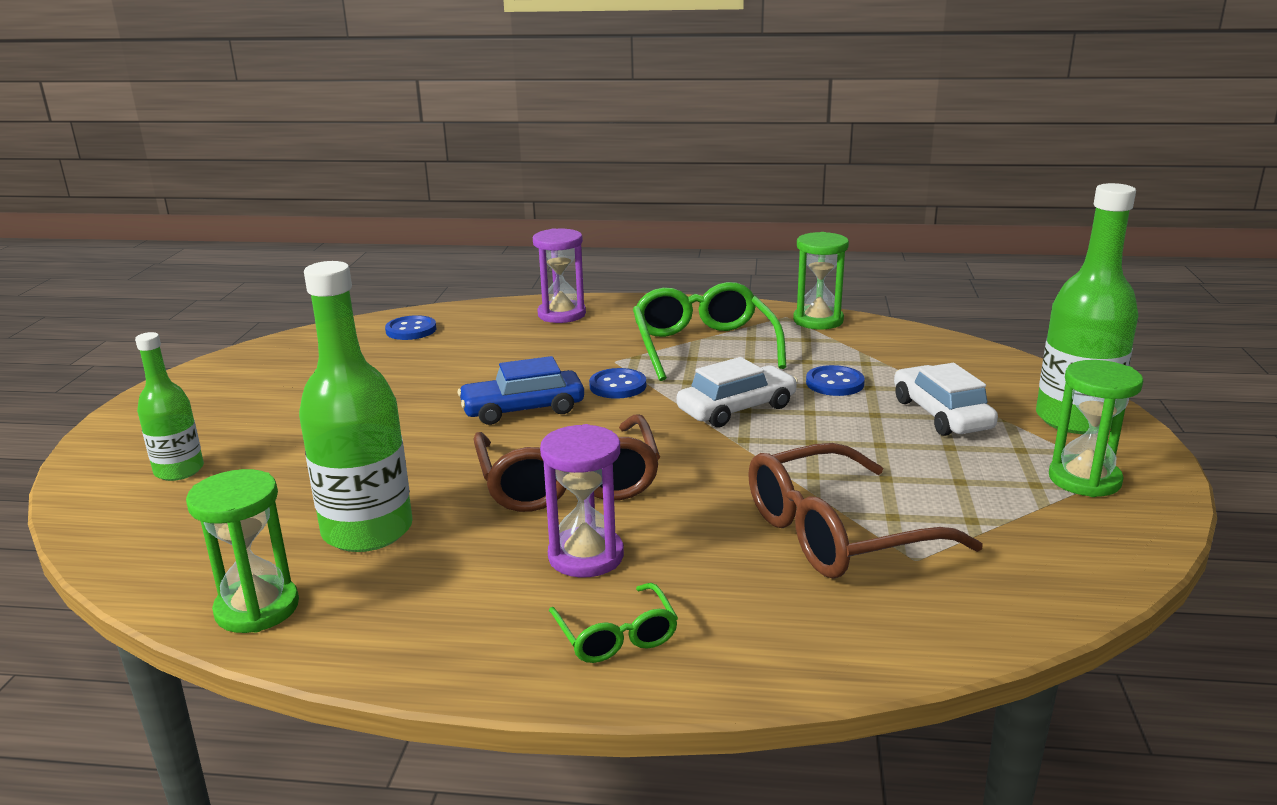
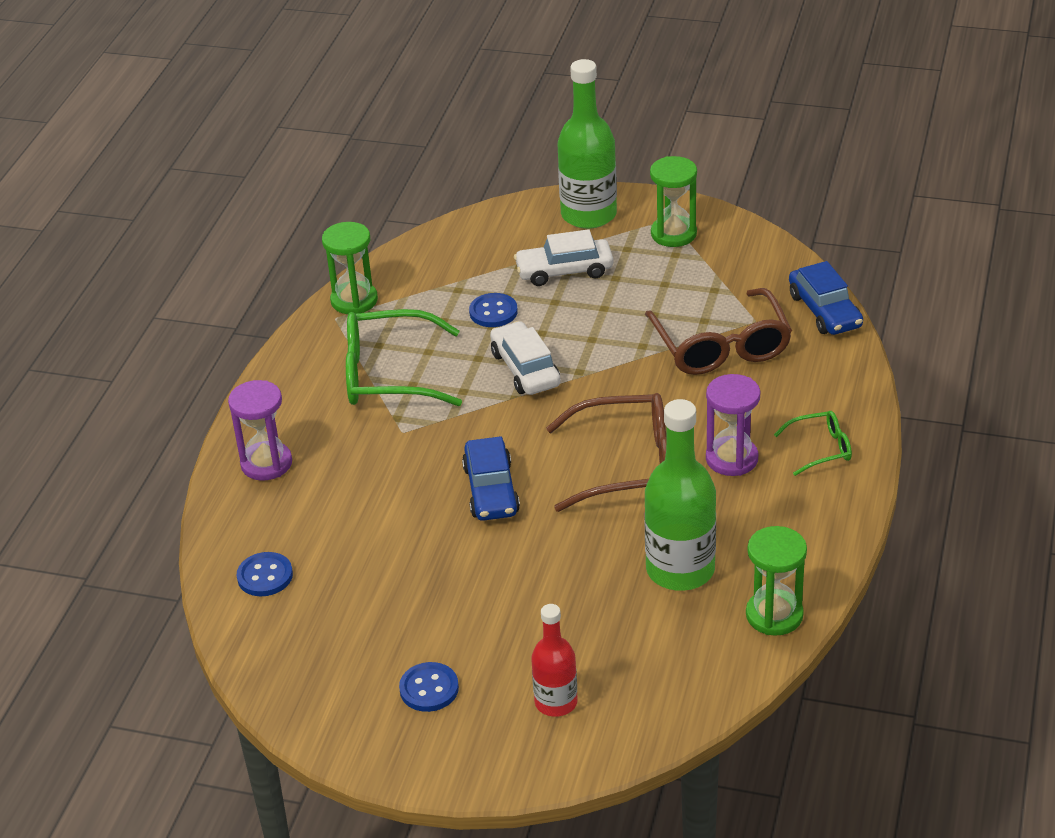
camera: 80 degrees left, 15 degrees up
(179, 470) = (556, 702): green bottle -> red bottle
(617, 386) = (460, 432): blue button -> blue button (429, 689)
(981, 626) = (824, 311): none -> blue car

